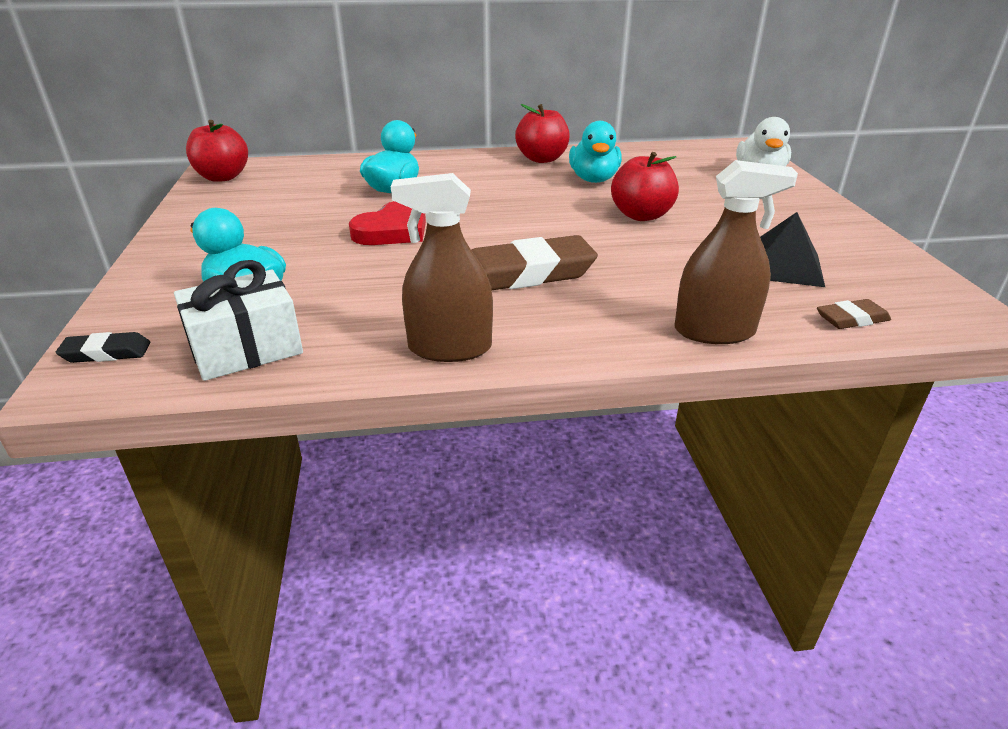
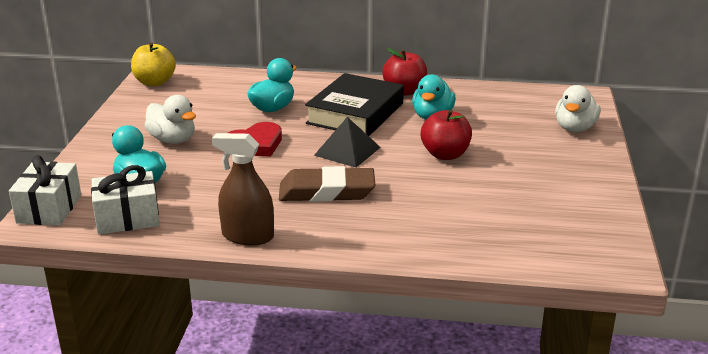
camera: 15 degrees right, 5 degrees down
(106, 352) = (49, 209): black eraser -> white gift
(222, 177) = (154, 82): red apple -> yellow apple
(275, 237) = (173, 140): none -> white duck
(500, 185) = (355, 113): none -> black book
(714, 331) = (425, 251): brown spray bottle -> none
(783, 266) = (517, 210): black pyramid -> black pyramid (347, 151)
(851, 319) = (529, 257): brown eraser -> none

